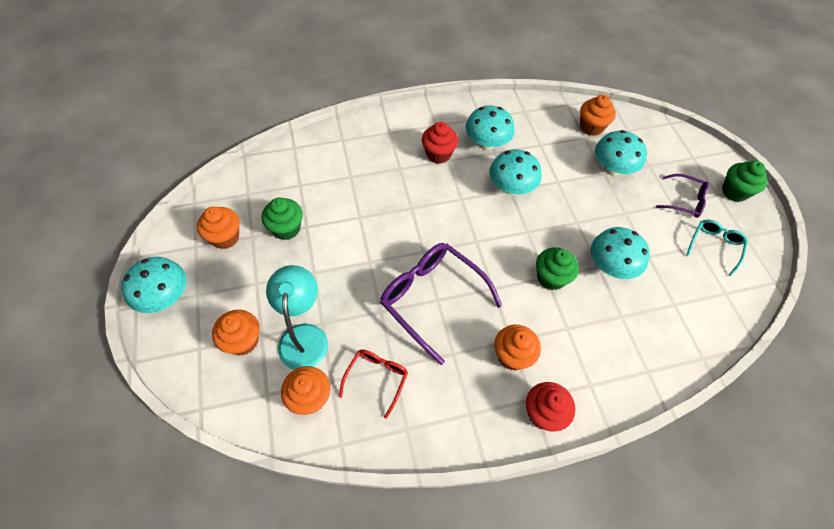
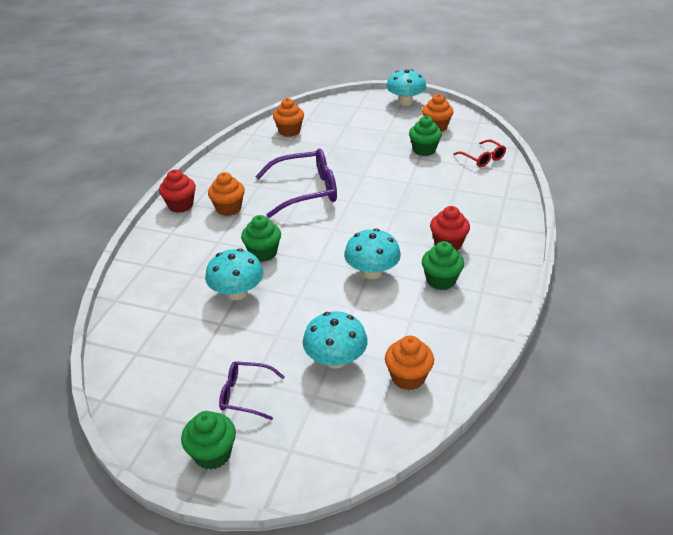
camera: 125 degrees right, 20 degrees down
(243, 341) = (349, 119): orange cupcake -> none
(304, 336) = (331, 138): turquoise lamp -> none
(376, 378) = (275, 154): red glasses -> red glasses (482, 158)
(487, 143) = (441, 280): turquoise mushroom -> green cupcake
(684, 201) = (245, 395): purple glasses -> purple glasses turned 45 degrees clockwise
(714, 246) = (179, 380): turquoise glasses -> none

